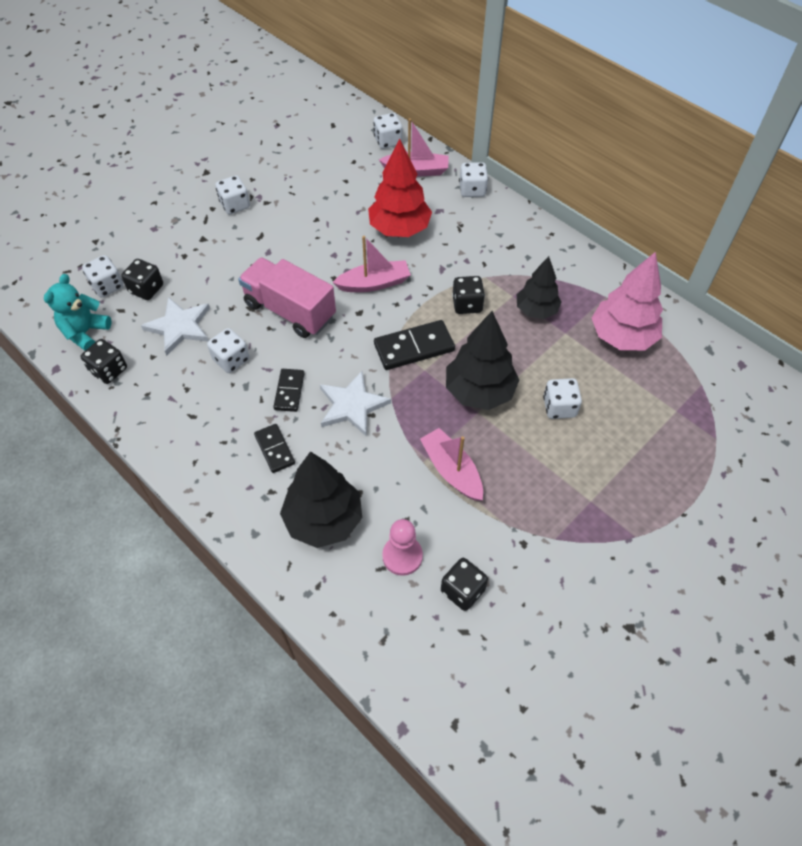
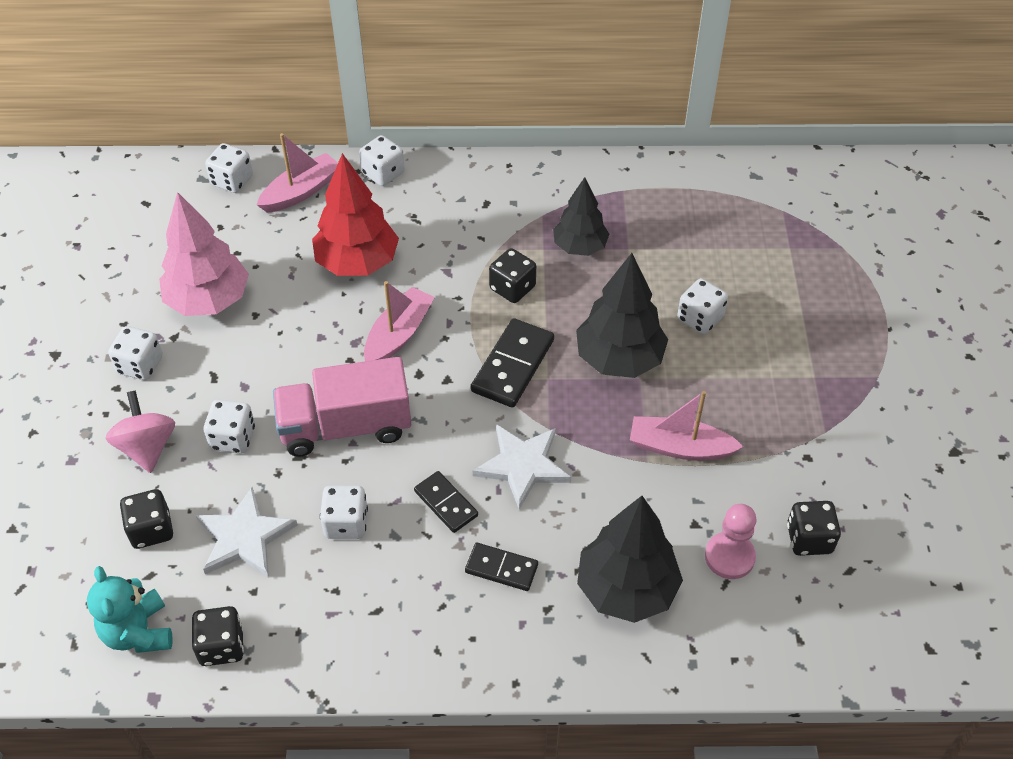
camera: 45 degrees left, 5 degrees down
(107, 286) = (97, 563): white dice -> white dice (233, 438)
(191, 248) = (147, 447): none -> pink spinning top
(622, 337) = (677, 216): pink tree -> pink tree (209, 300)

